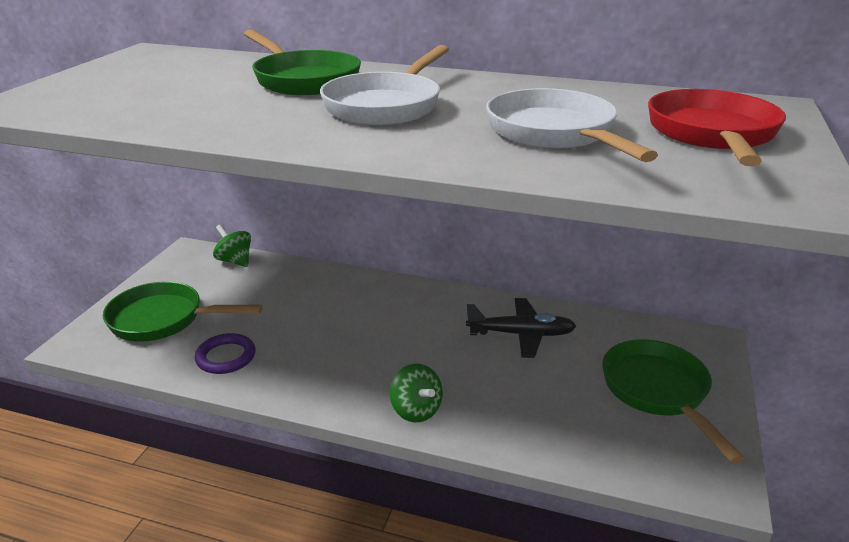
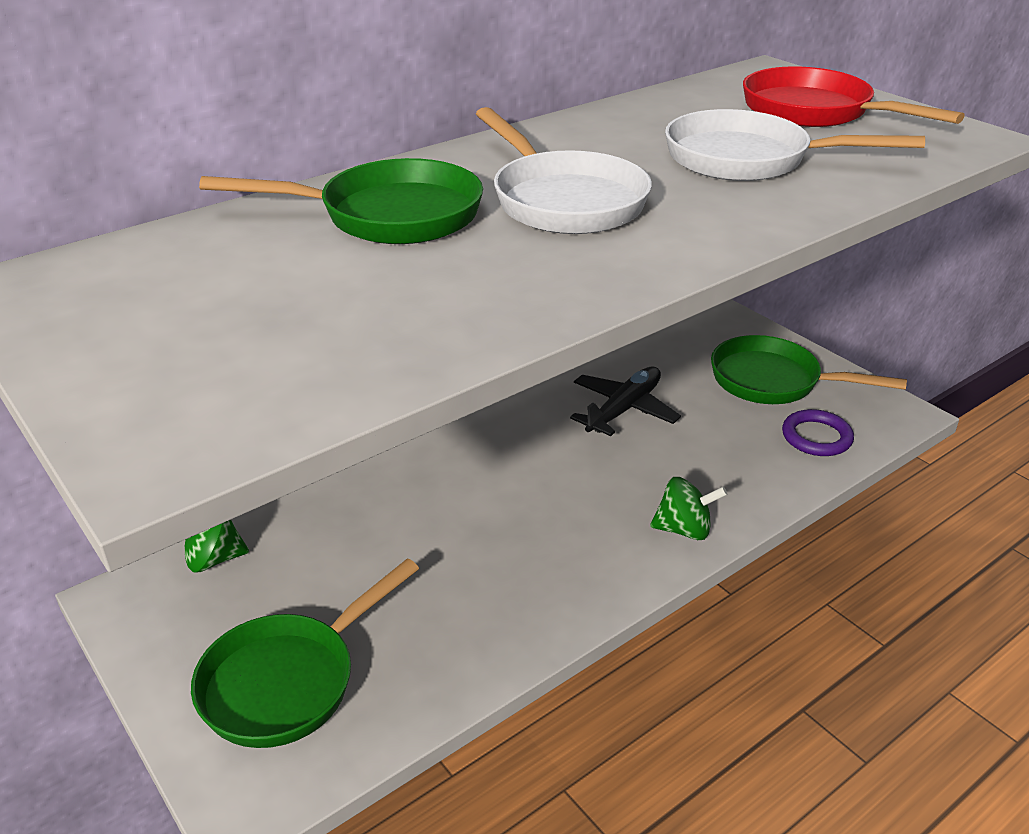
camera: 55 degrees left, 5 degrees up
(226, 357) = (447, 644): purple ring -> purple ring (816, 437)

